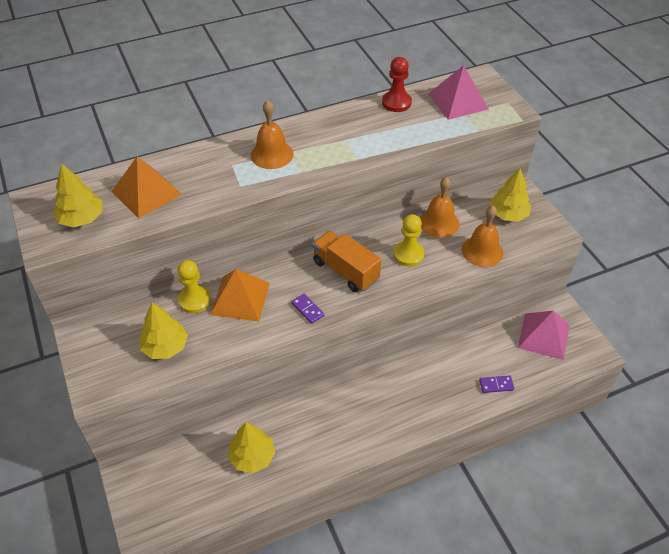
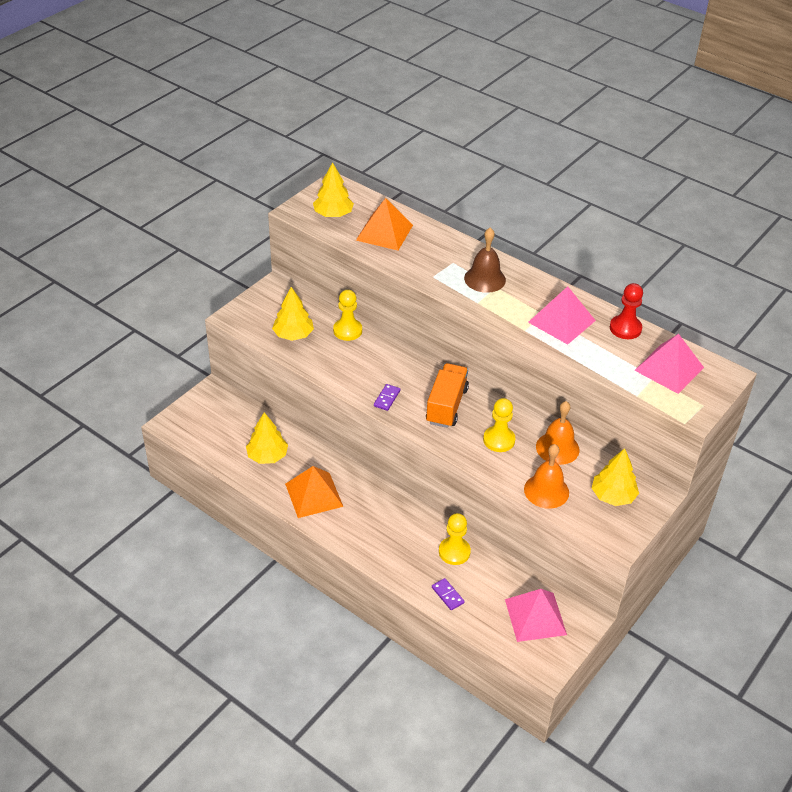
camera: 60 degrees right, 5 degrees down
(240, 298) = (368, 355): orange pyramid -> orange pyramid (313, 495)
(272, 154) = (485, 279): orange bell -> brown bell
(362, 133) = (561, 321): none -> pink pyramid
(452, 359) = (454, 552): none -> yellow pawn

